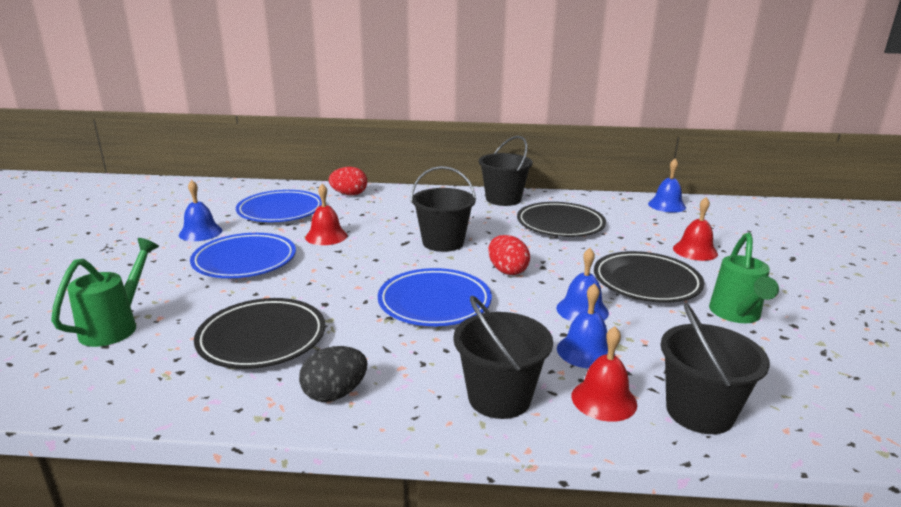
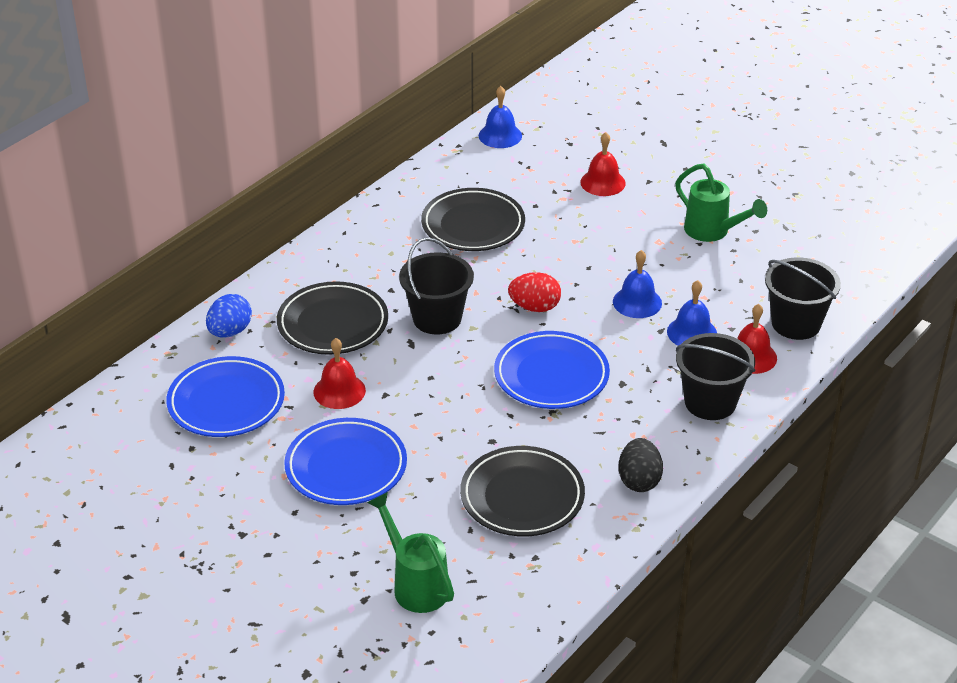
camera: 55 degrees left, 15 degrees up
(200, 232) = (228, 482): blue bell -> none
(349, 194) = (230, 332): red egg -> blue egg
(503, 199) = (371, 227): black bucket -> none
(646, 282) = (627, 243): black plate -> black plate (333, 324)

